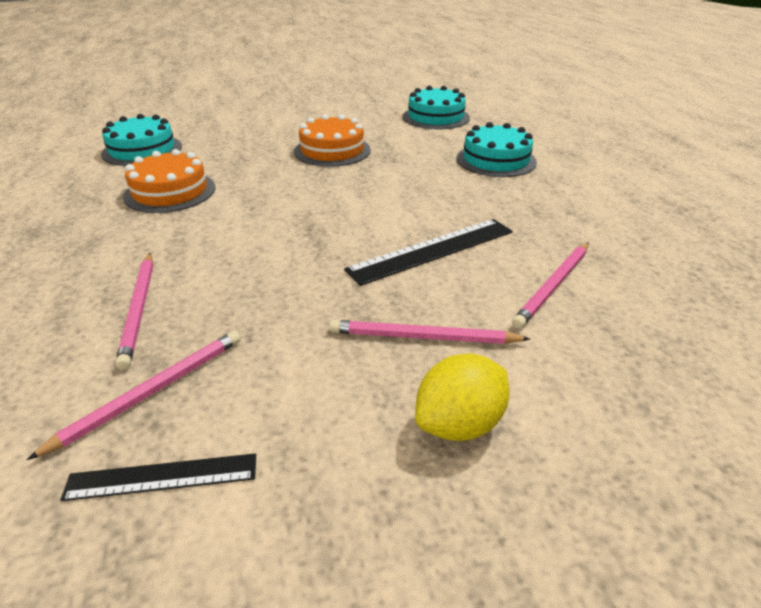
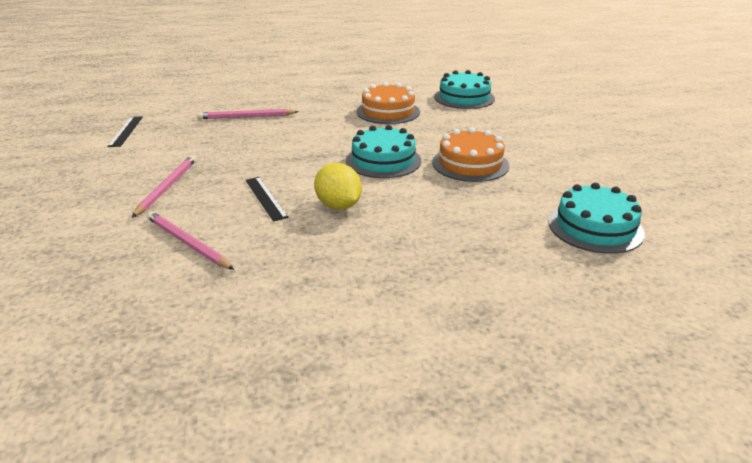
camera: 95 degrees right, 5 degrees down
(150, 392) = (178, 125): pink pencil -> none
(432, 250) = (266, 198): black ruler -> black ruler, size x0.62
(459, 424) = (92, 191): yellow lemon -> yellow lemon (338, 206)
(496, 160) = (449, 253): turquoise cake -> turquoise cake (383, 160)

